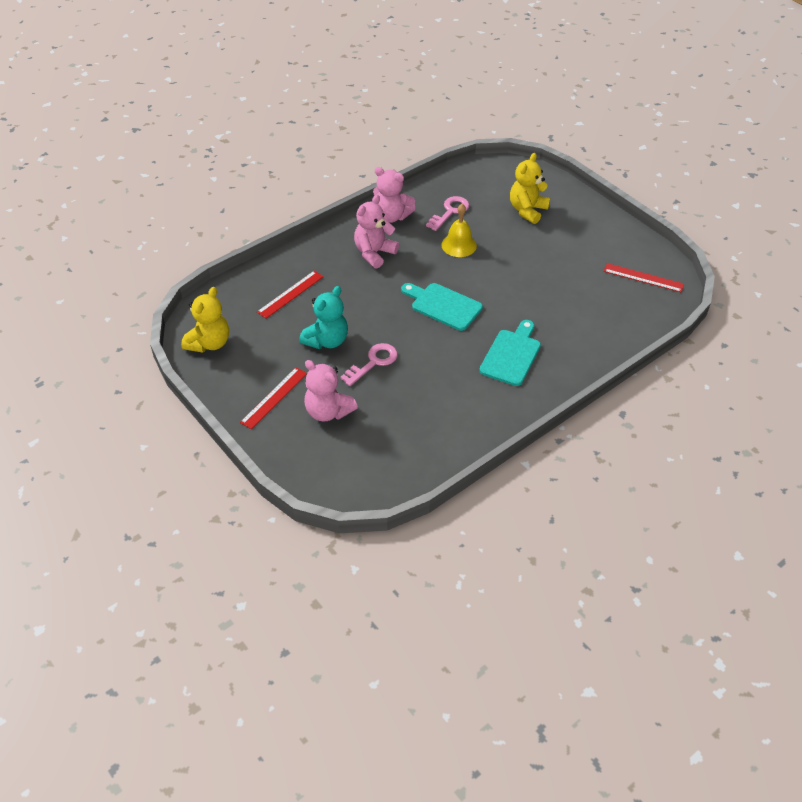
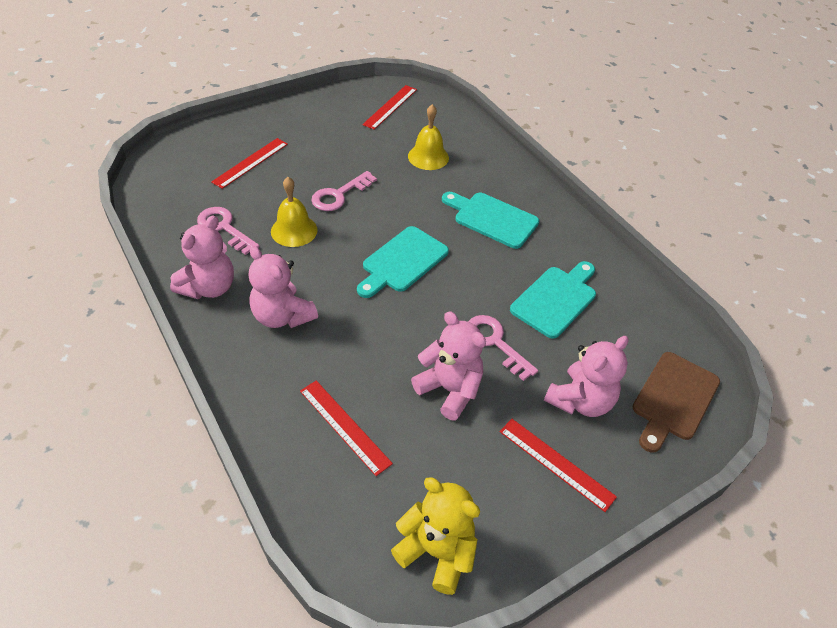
camera: 85 degrees left, 0 degrees up
(326, 340) = (449, 389): turquoise teddy bear -> pink teddy bear
(338, 468) = (673, 399): none -> brown cutting board
(427, 397) = (556, 299): none -> turquoise cutting board
(507, 262) = (339, 195): none -> pink key
(527, 210) = (250, 163): yellow teddy bear -> red ruler
(579, 309) = (428, 157): none -> yellow bell

